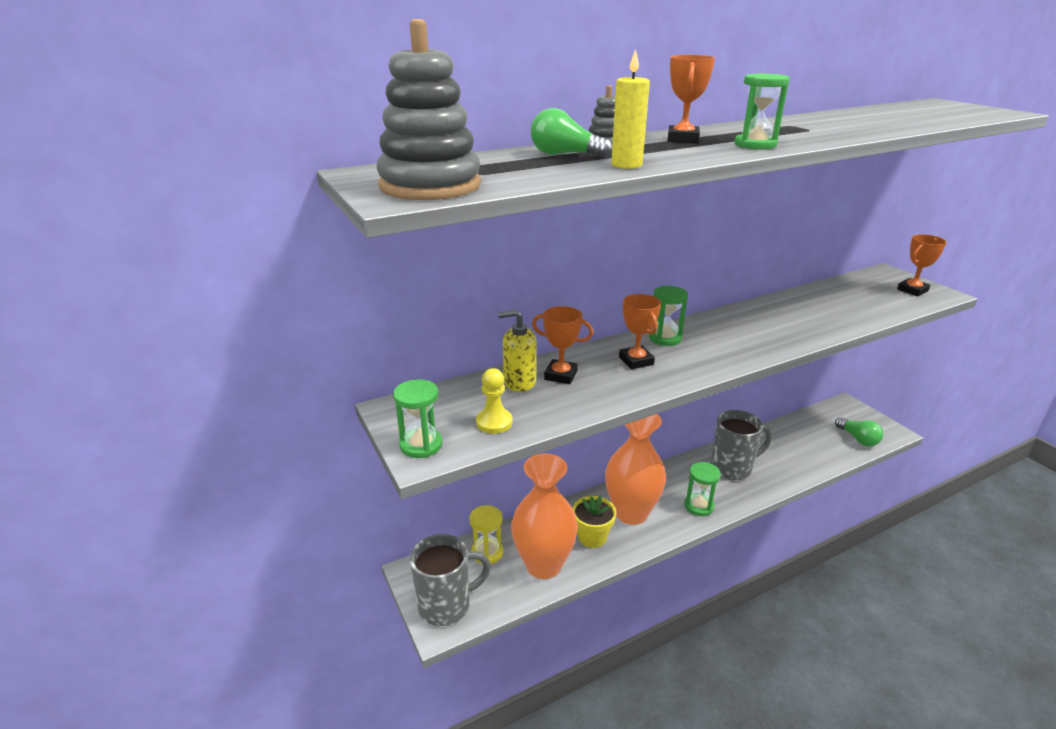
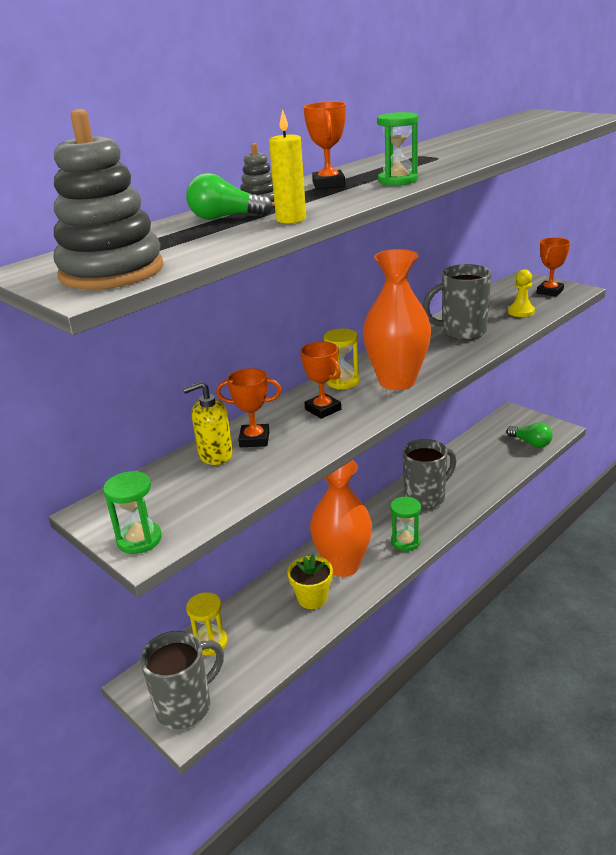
camera: 15 degrees left, 0 degrees up
(494, 422) = (206, 500): yellow pawn -> yellow pawn (521, 312)
(543, 565) = (272, 638): orange vase -> orange vase (397, 381)
(665, 338) = (342, 381): green hourglass -> yellow hourglass
(803, 313) = (461, 332): none -> grey mug

